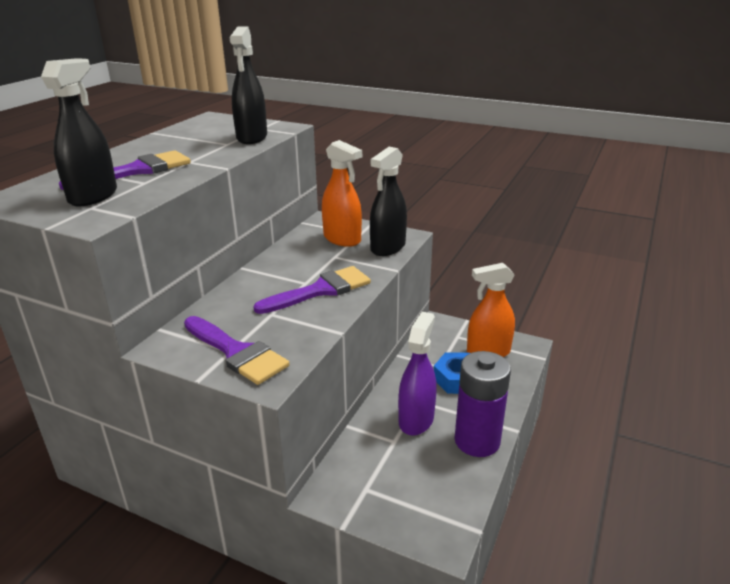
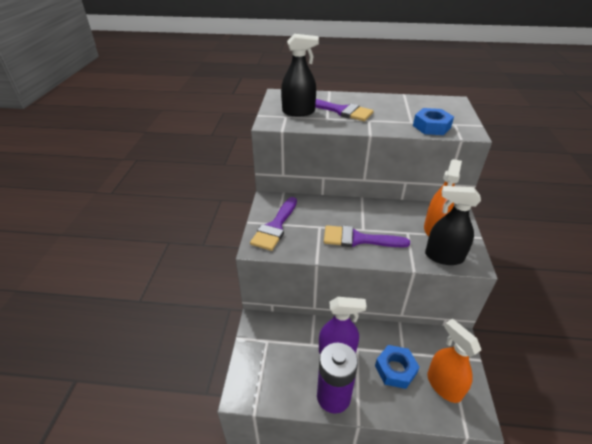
camera: 70 degrees right, 10 degrees up
(252, 138) = (431, 127): black spray bottle -> blue nut
(320, 290) = (358, 239): purple brush -> purple brush turned 150 degrees clockwise

